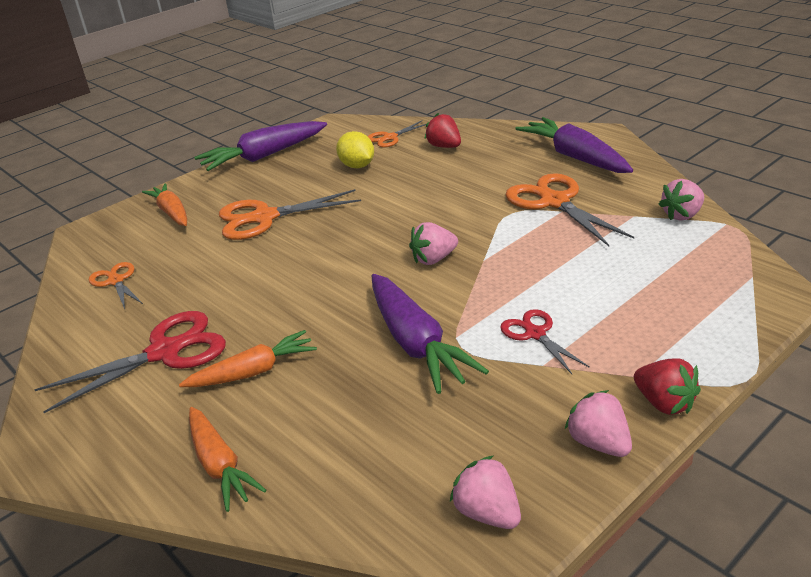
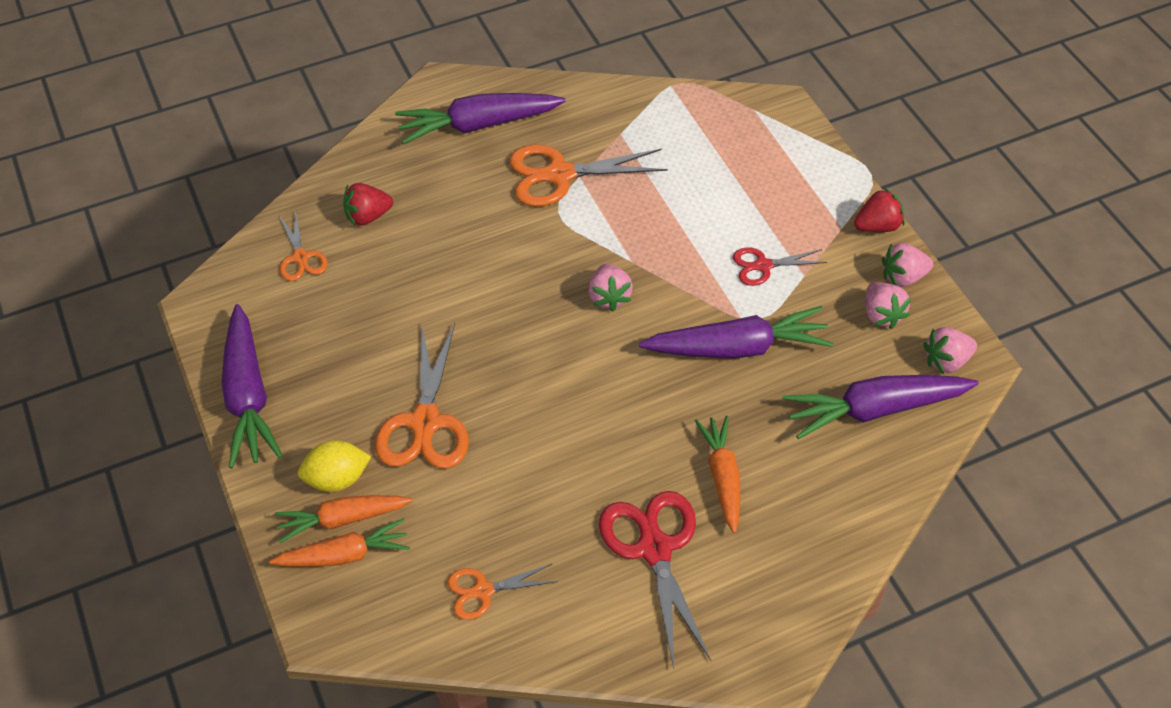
camera: 75 degrees left, 20 degrees up
(220, 465) = (838, 519): orange carrot -> orange carrot (344, 555)
(357, 166) = (356, 307): yellow lemon -> yellow lemon (337, 479)
(380, 462) = (875, 409): none -> purple carrot
(682, 215) = (640, 104): pink strawberry -> pink strawberry (881, 315)

